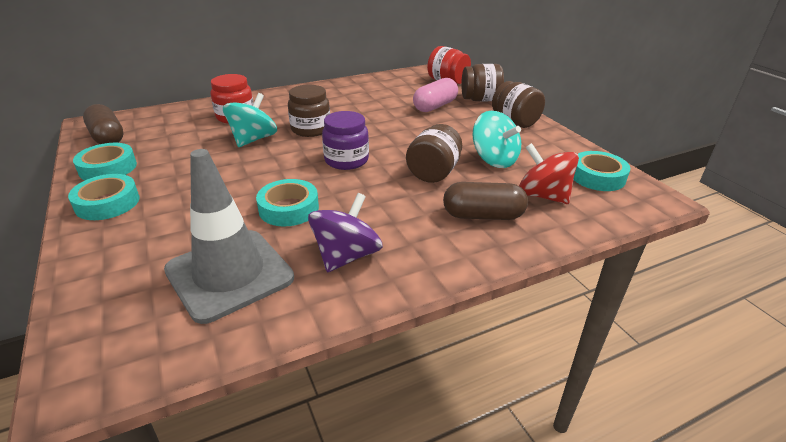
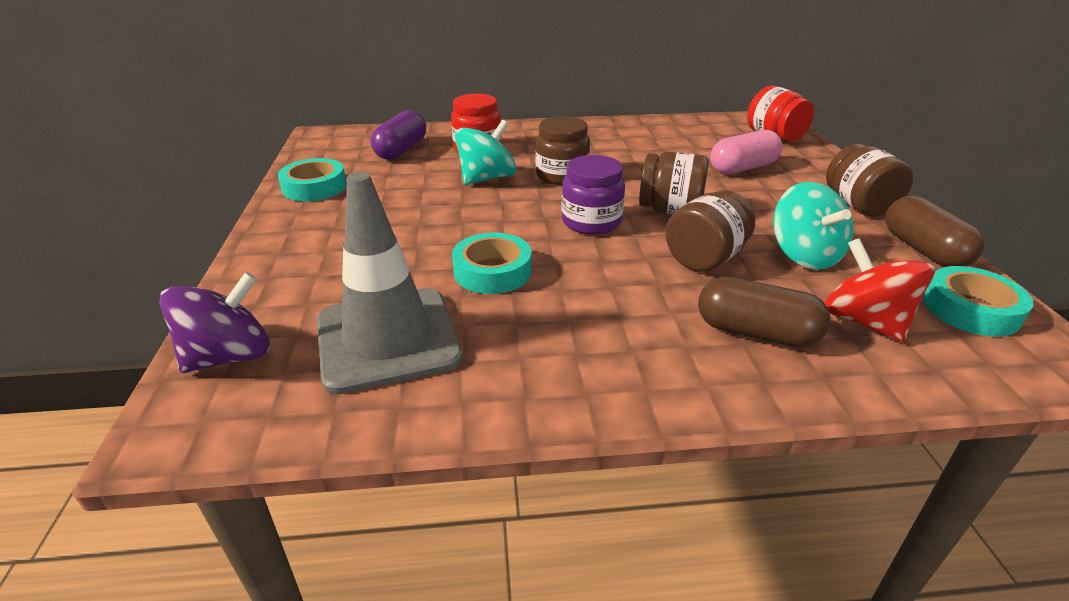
camera: 20 degrees right, 0 degrees up
(107, 137) = (329, 153): brown capsule -> brown capsule (923, 250)
(107, 203) = (296, 227): turquoise tape -> none
(171, 127) = (401, 150): none -> purple capsule
(346, 256) = (539, 348): purple spinning top -> purple spinning top (230, 356)
(480, 100) = (815, 167): brown jar -> brown jar (670, 210)

